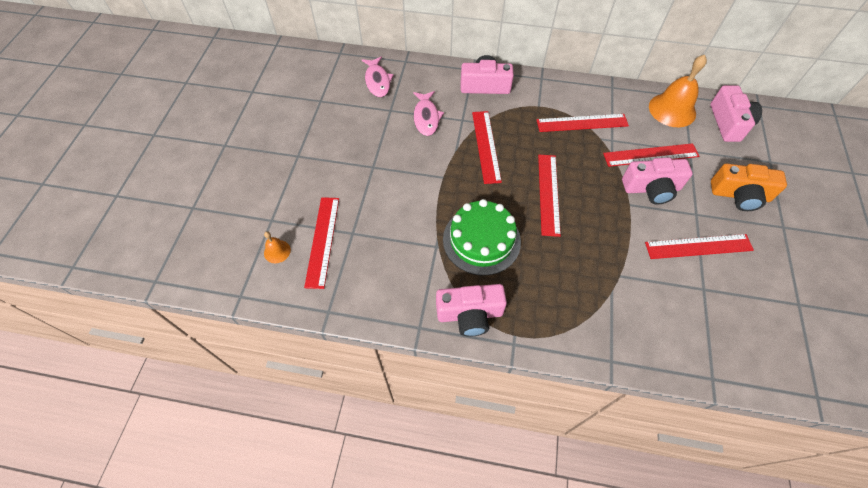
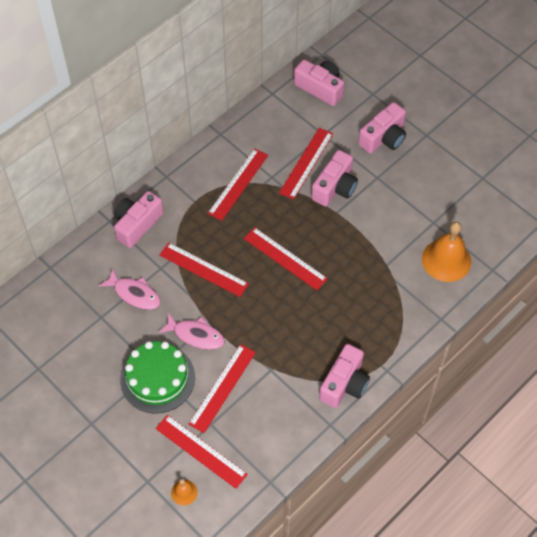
camera: 55 degrees left, 0 degrees up
(377, 81) = (56, 306): pink fish -> pink fish (196, 335)
(481, 240) = (290, 334): green cake -> green cake (157, 378)
(672, 110) = (277, 113): orange bell -> orange bell (446, 260)
(698, 246) = (402, 198): red ruler -> red ruler (222, 388)
(740, 195) = (383, 138): orange camera -> pink camera

